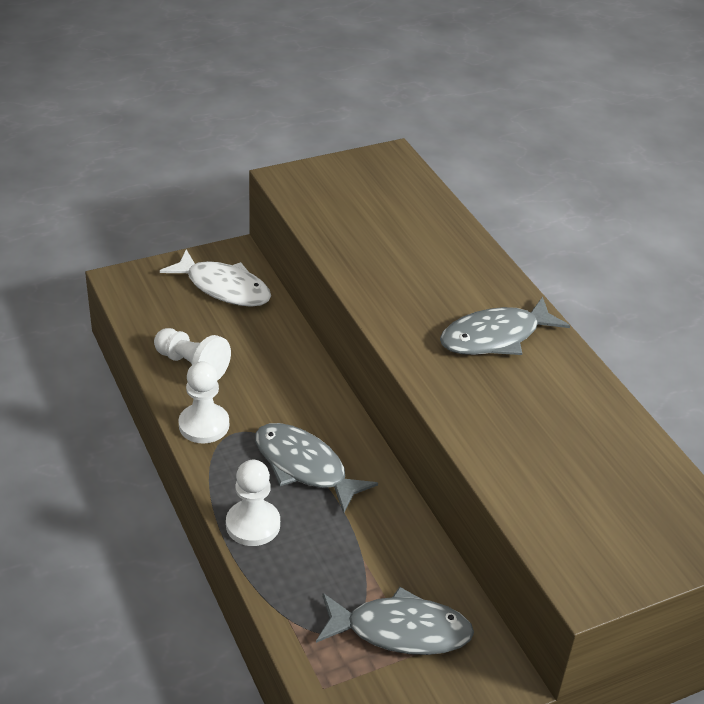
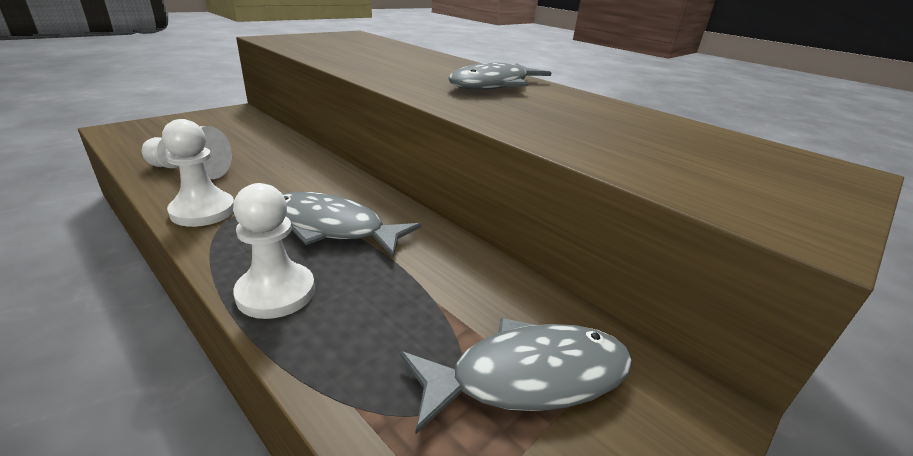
camera: 20 degrees left, 10 degrees down
(224, 288) = (225, 126): white fish -> none

